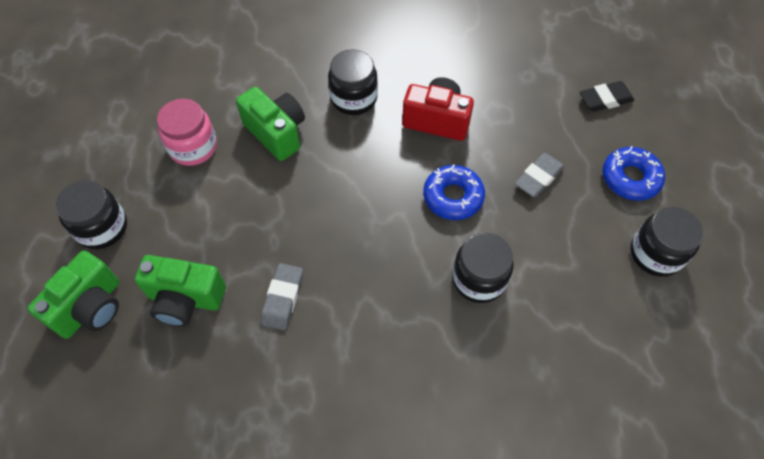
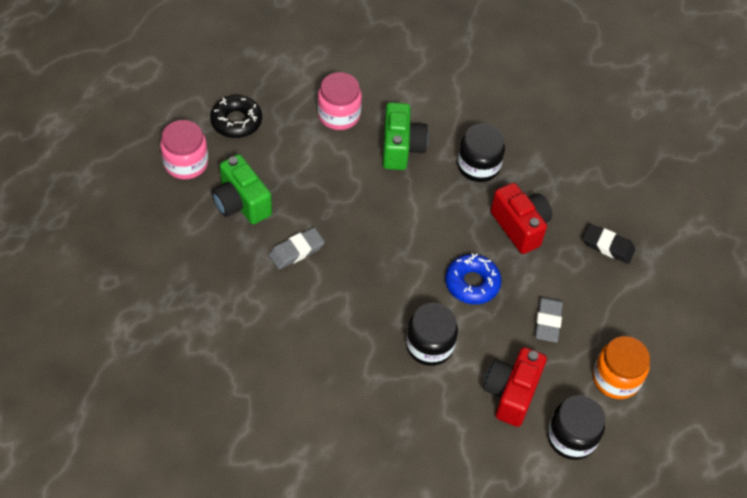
camera: 40 degrees right, 5 degrees down
(90, 307) = (186, 163): green camera -> pink jar
(102, 227) = (236, 121): black jar -> black donut
(538, 177) = (547, 321): grey eraser -> grey eraser turned 75 degrees counterclockwise
(579, 260) = (511, 393): none -> red camera
(605, 99) = (666, 314): black eraser -> black eraser (607, 246)
(630, 178) = (616, 378): blue donut -> orange jar

